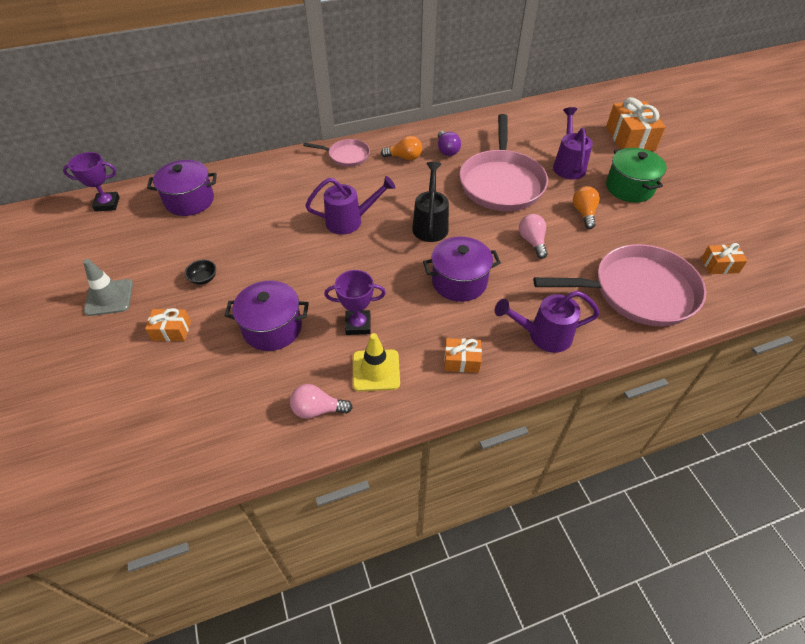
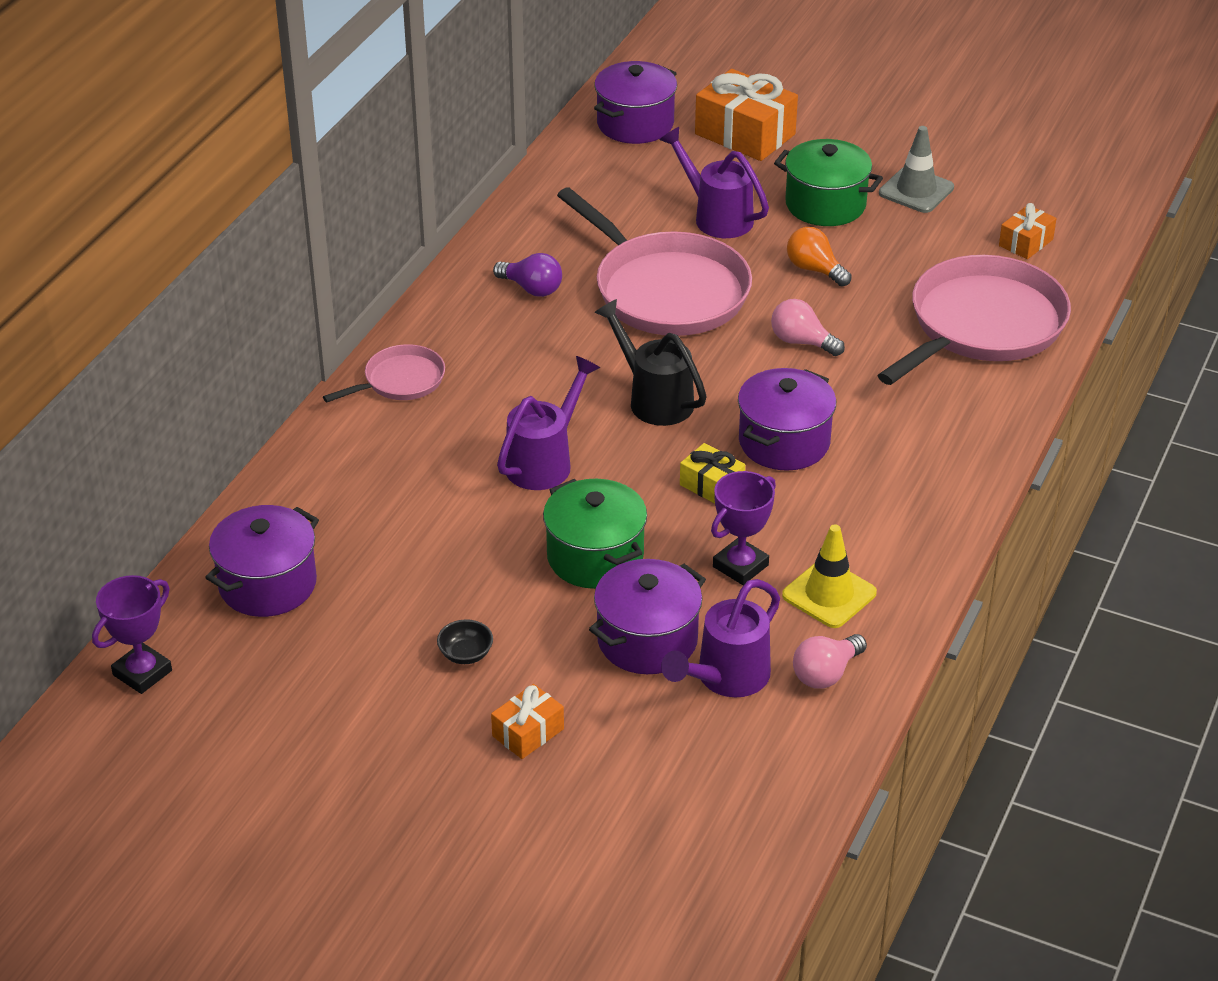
camera: 45 degrees left, 10 degrees down
(109, 297) = (375, 763): grey traffic cone -> grey traffic cone (916, 190)
(308, 275) = (595, 557): none -> green pot
(399, 279) = (712, 485): none -> yellow gift
(404, 157) = (488, 333): orange light bulb -> none
(461, 361) = (902, 521): orange gift -> none
(543, 335) = (948, 437): purple watering can -> purple watering can (726, 678)
(584, 110) = (635, 124): none -> purple pot

